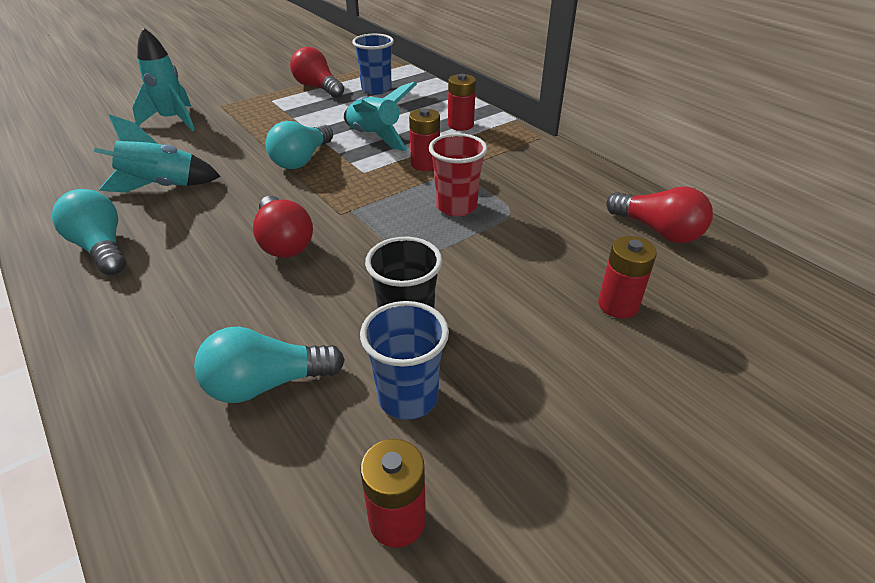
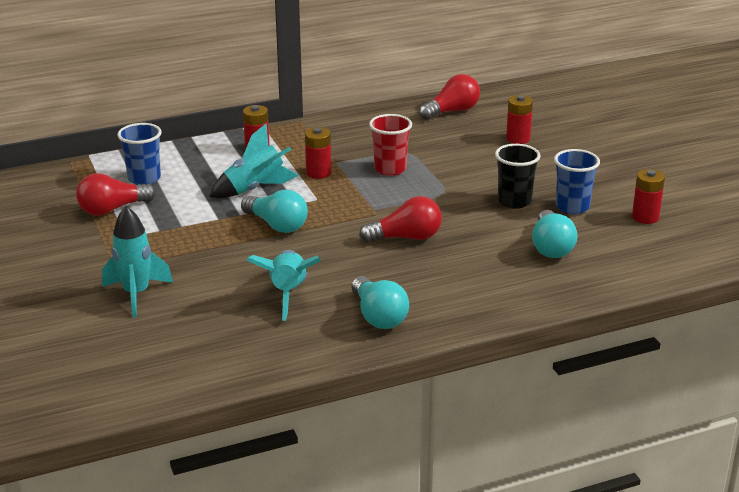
camera: 75 degrees left, 10 degrees down
(101, 248) = (378, 316): turquoise light bulb -> turquoise light bulb turned 90 degrees counterclockwise

